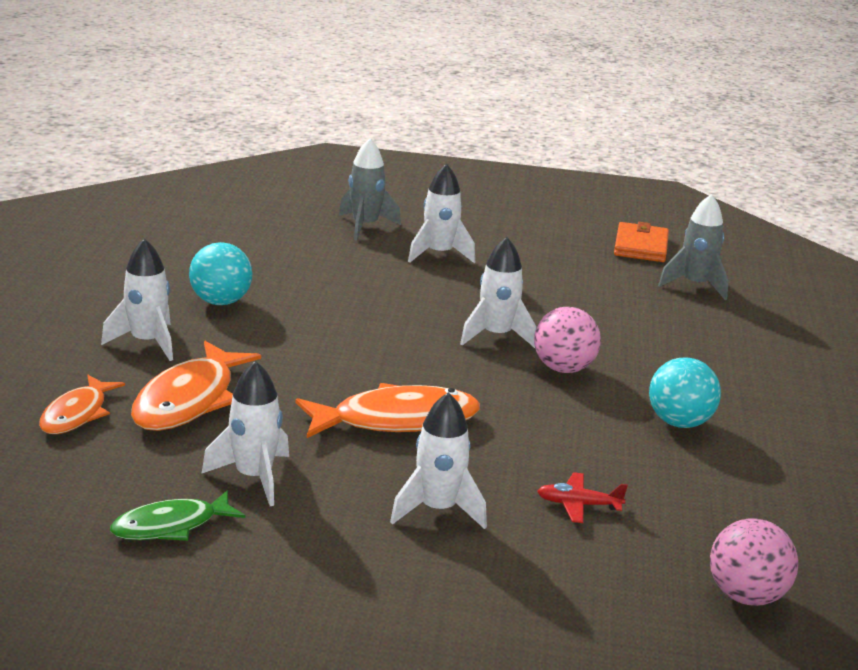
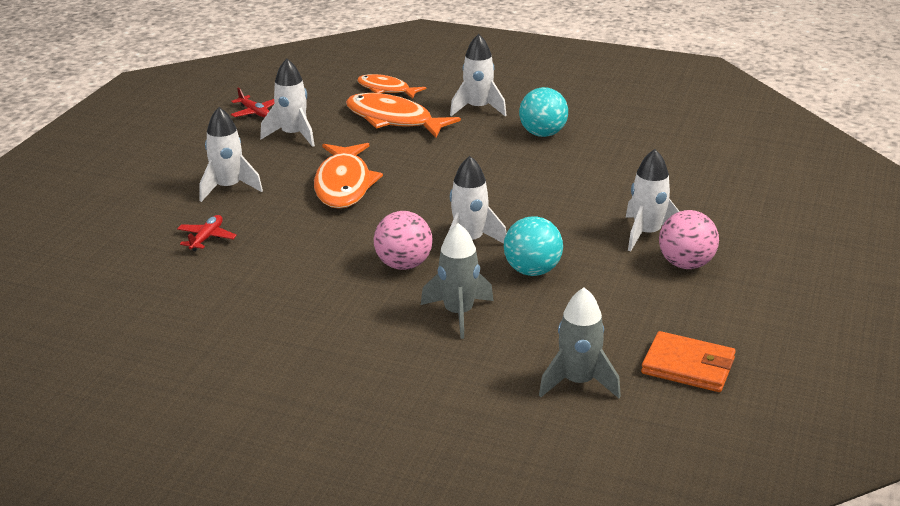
camera: 105 degrees right, 5 degrees up
(171, 526) = (254, 112): green fish -> red plane
(365, 226) = (710, 203): grey rocket -> grey rocket (458, 314)
(679, 422) = (296, 305): turquoise ball -> turquoise ball (532, 271)
(746, 596) = (71, 282): pink ball -> pink ball (686, 264)

